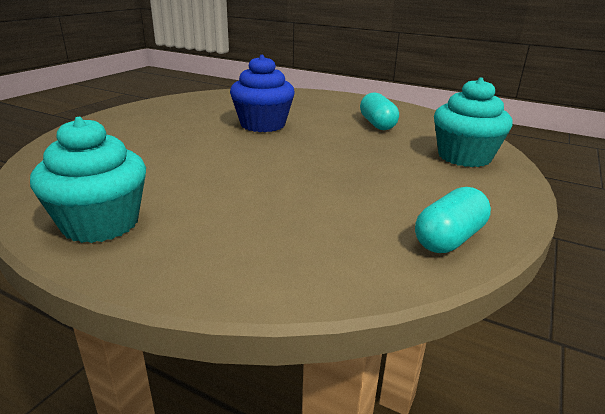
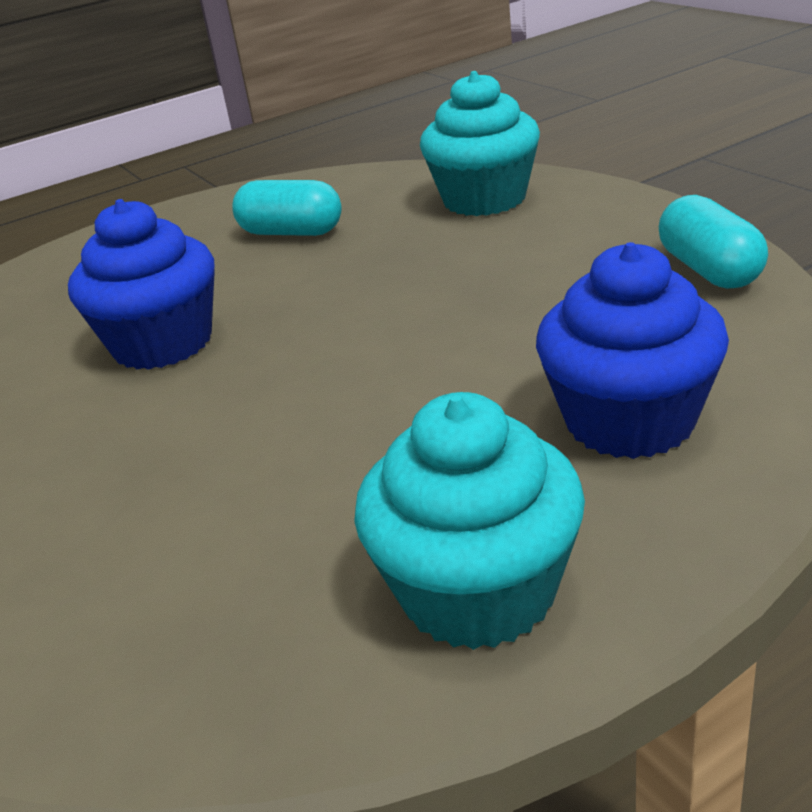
camera: 55 degrees left, 5 degrees up
(252, 238) = (630, 421): none -> blue cupcake

